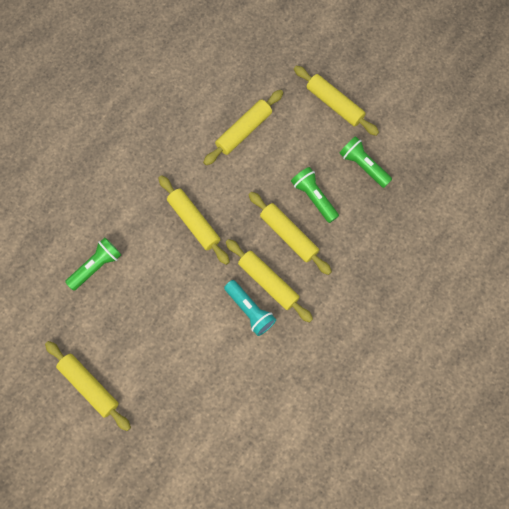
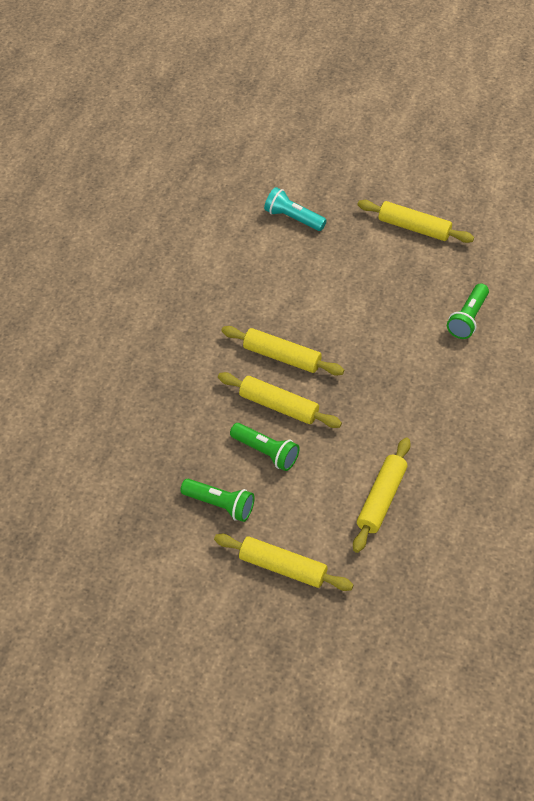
camera: 160 degrees right, 20 degrees down
(194, 222) = (389, 387): yellow rolling pin -> none
(250, 310) = (290, 327): turquoise flashlight -> turquoise flashlight (293, 218)

